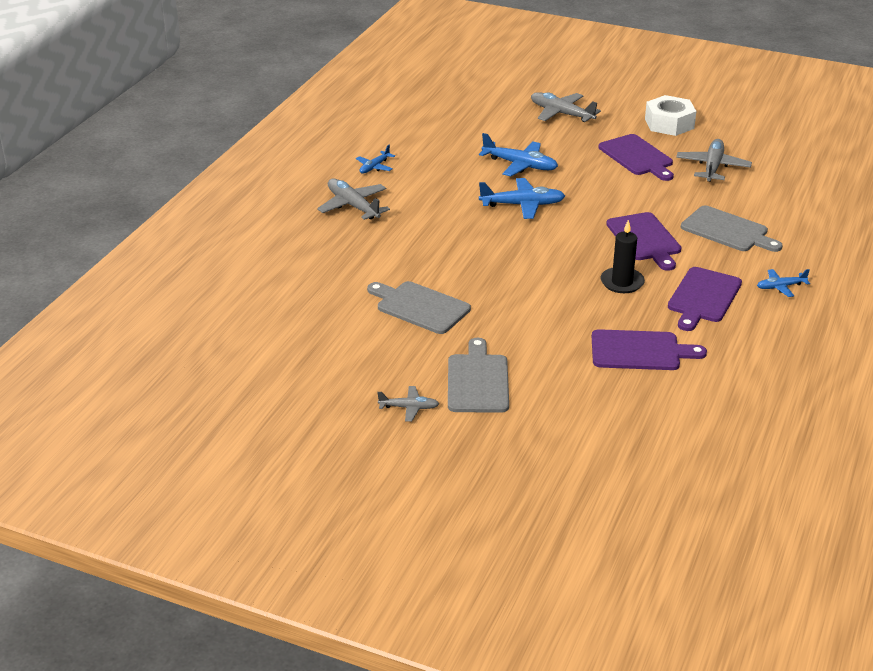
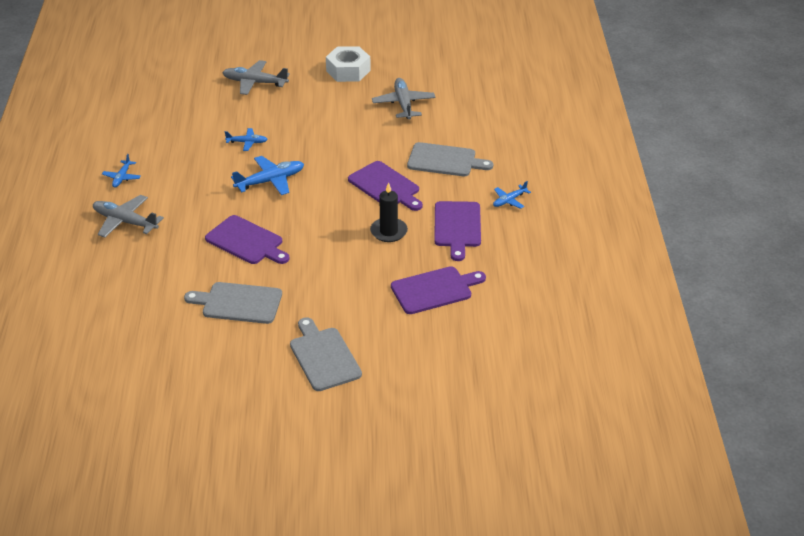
camera: 25 degrees left, 5 degrees up
(409, 408) = (282, 399): grey plane -> none
(519, 165) = (247, 142): blue plane -> blue plane, size x0.58
(637, 157) = (339, 109): purple cutting board -> purple cutting board (246, 241)

